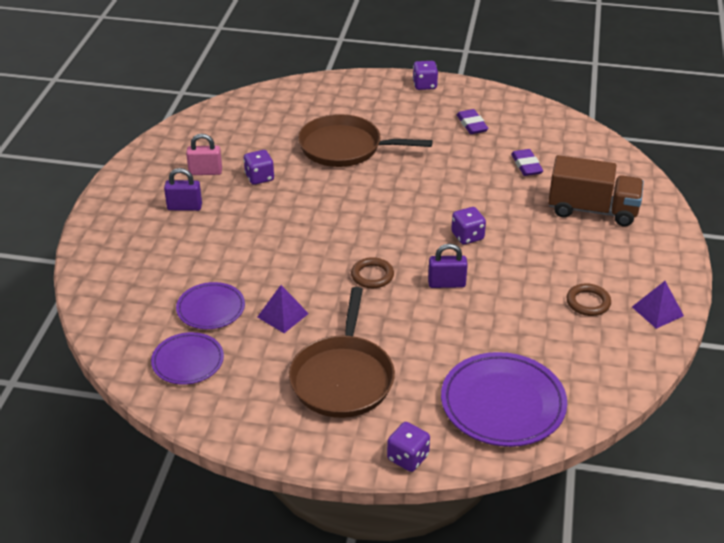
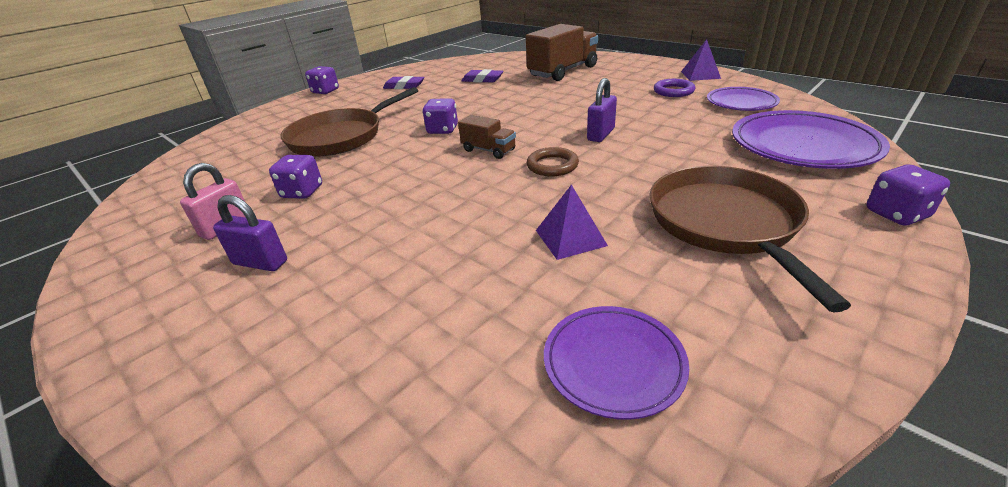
camera: 55 degrees left, 5 degrees down
(184, 207) = (260, 262): purple padlock -> purple padlock turned 75 degrees clockwise
(211, 309) = (502, 298): purple plate -> purple plate (741, 103)
(343, 378) = (725, 223): brown pan -> brown pan turned 135 degrees counterclockwise
(375, 234) = (488, 150): none -> brown truck
(467, 236) = (543, 114): purple dice -> purple dice (442, 130)
(588, 302) = (673, 91): brown ring -> purple ring

